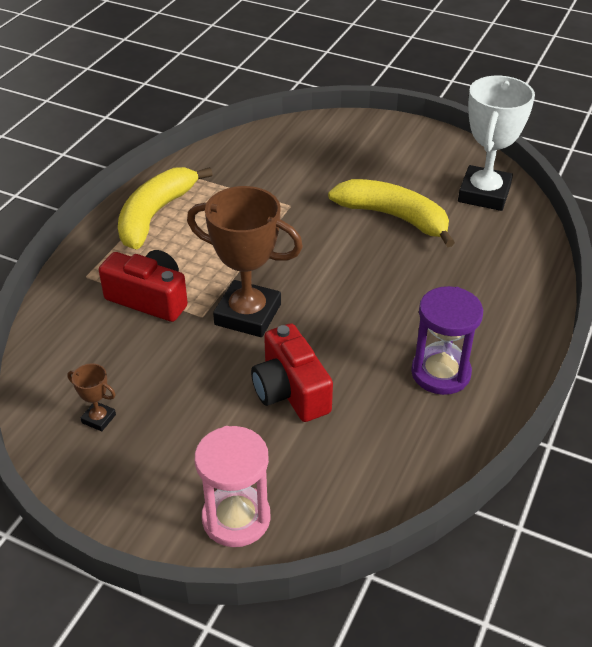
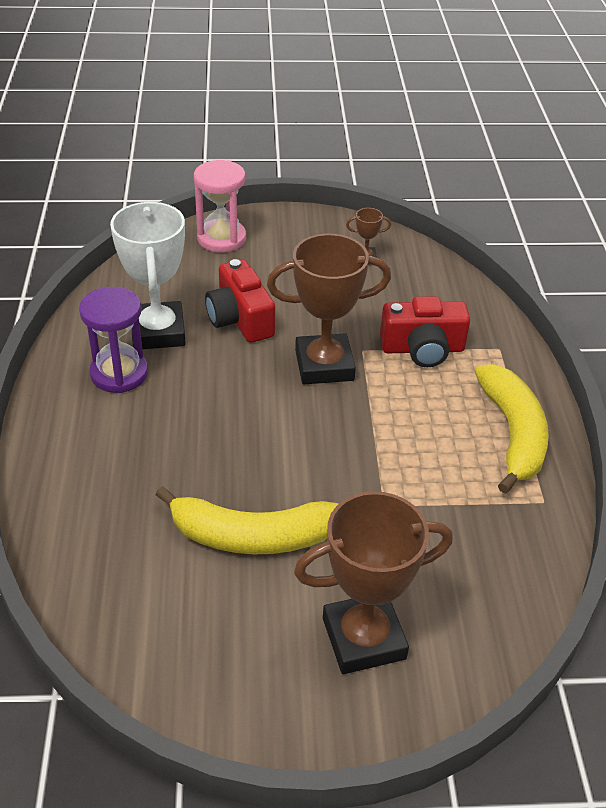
camera: 150 degrees right, 0 degrees up
(290, 391) = (240, 319): red camera -> red camera turned 150 degrees counterclockwise
(359, 152) = (364, 638): none -> brown trophy
(484, 194) = (151, 627): white trophy -> white trophy (158, 332)

